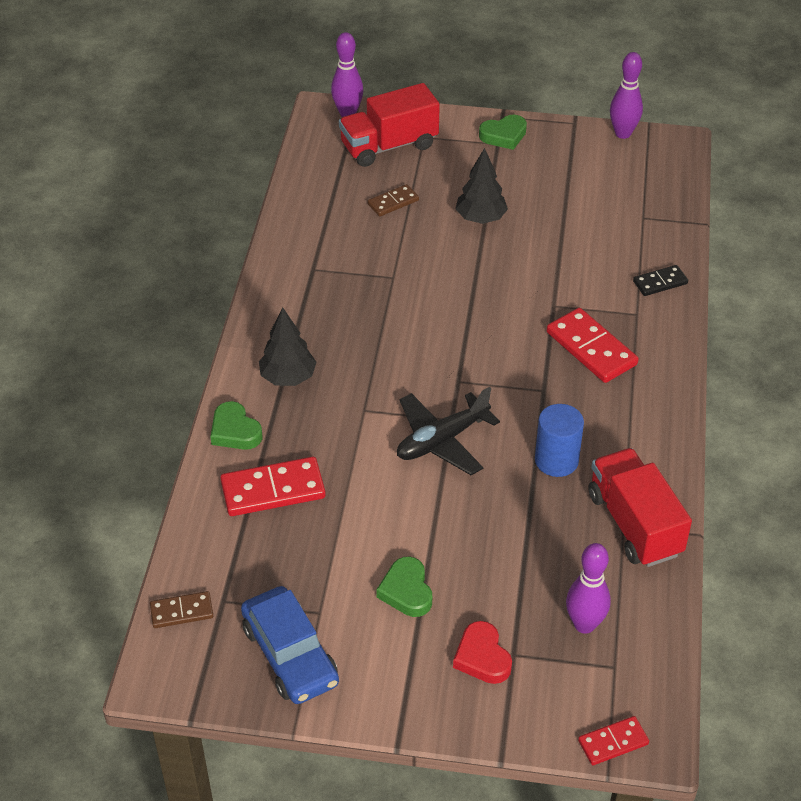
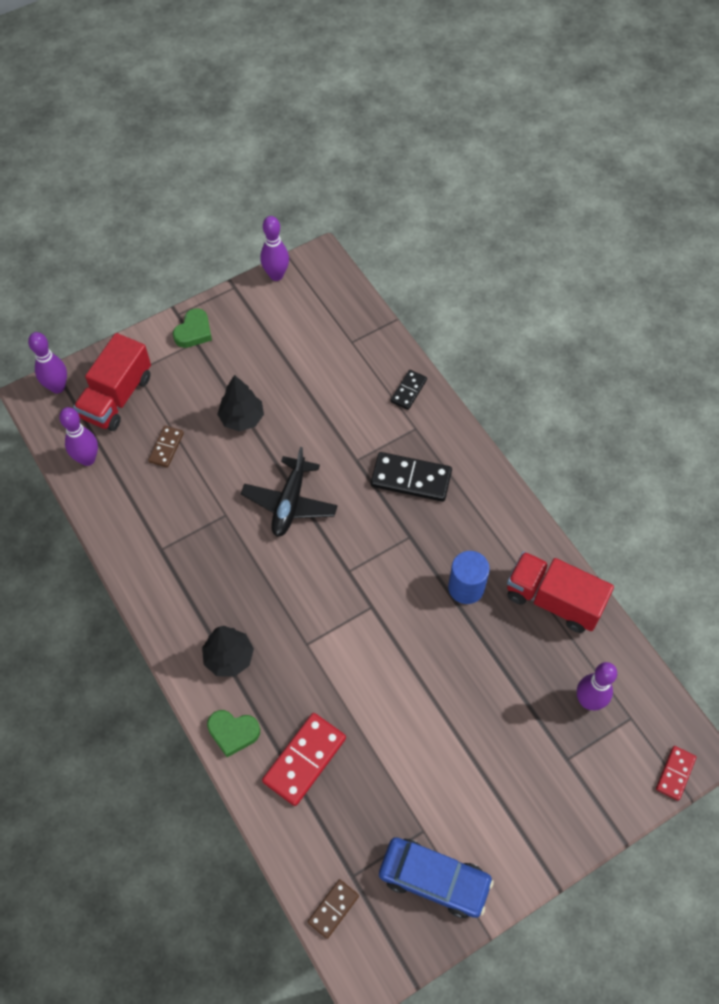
camera: 40 degrees left, 15 degrees up
(320, 174) = (87, 459): none -> purple bowling pin
(406, 591) = (462, 767): green heart -> none
(442, 440) = (380, 629): black plane -> black plane (290, 503)
(482, 657) = (551, 777): red heart -> none
(591, 348) = (411, 478): red domino -> black domino

